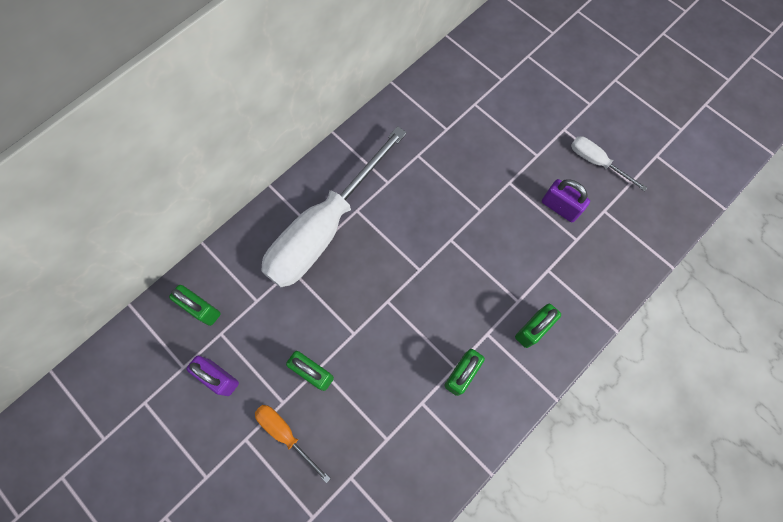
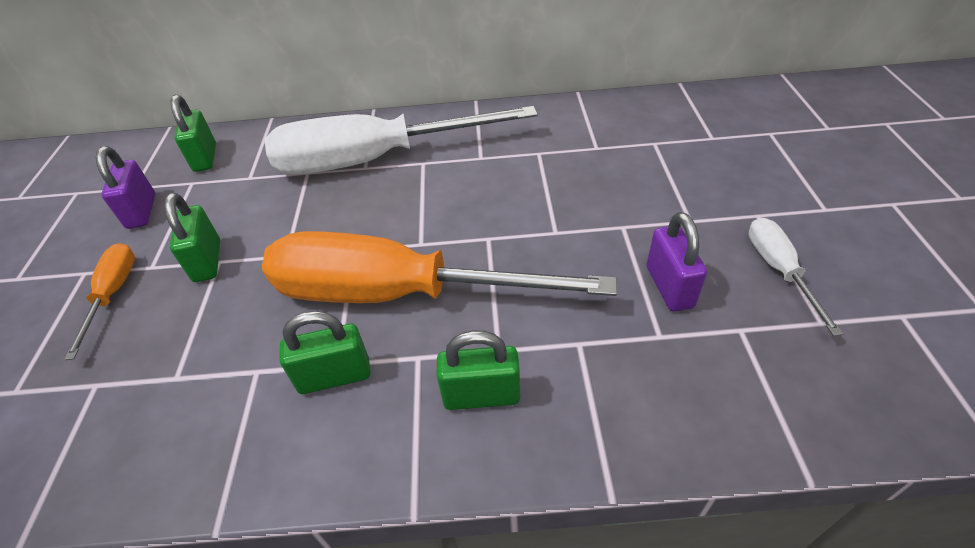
camera: 45 degrees right, 25 degrees down
(442, 309) = (398, 294): none -> orange screwdriver

